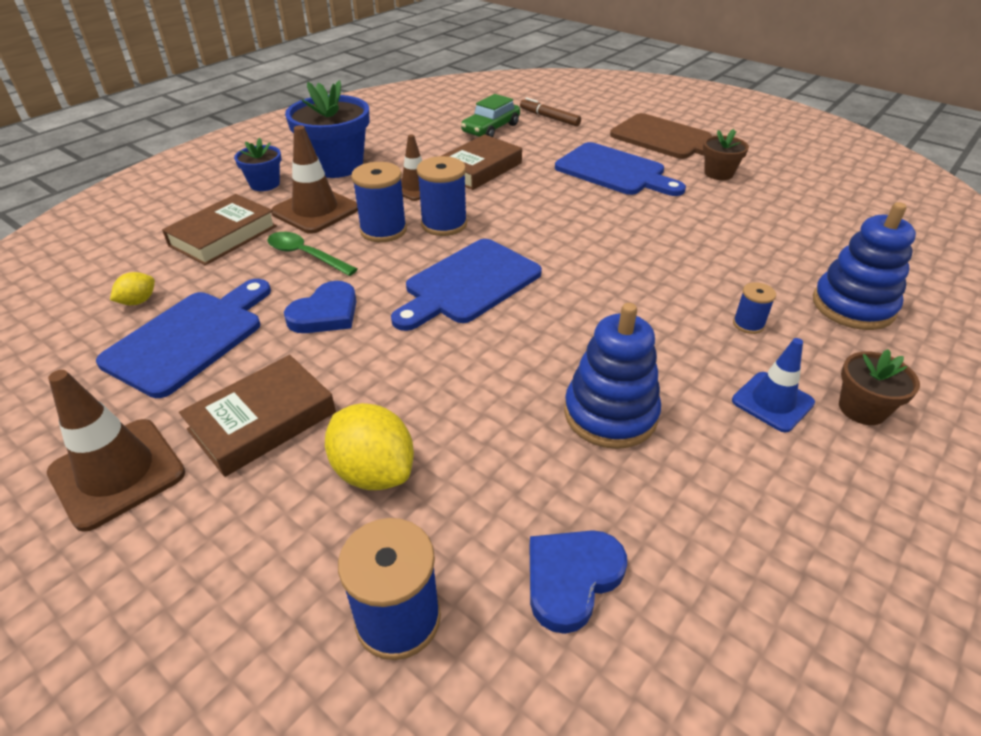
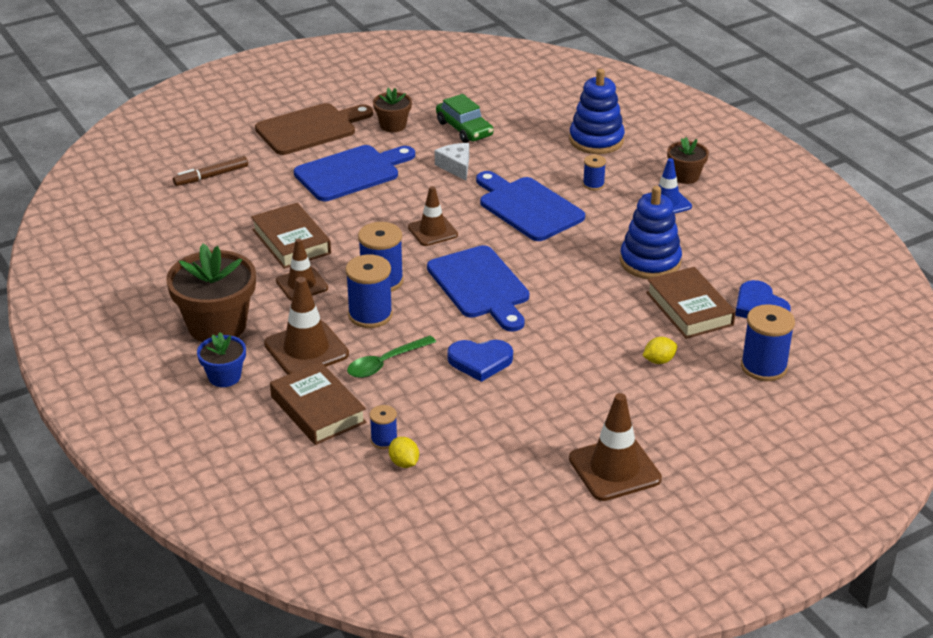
camera: 70 degrees left, 5 degrees down
(176, 281) = (384, 440): none -> blue spool
(189, 338) = (476, 434): blue cutting board -> blue cutting board (527, 207)
(262, 421) = (592, 402): brown book -> brown book (689, 309)
(325, 313) = (480, 361): blue heart -> blue heart turned 120 degrees clockwise
(336, 165) = (217, 325): blue flower pot -> brown flower pot
(374, 471) = (659, 361): yellow lemon -> yellow lemon, size x0.53
(491, 128) = (207, 216): green car -> green car (464, 129)
(551, 233) = (432, 231): none -> brown traffic cone
(683, 222) = (456, 166): none -> white cheese

